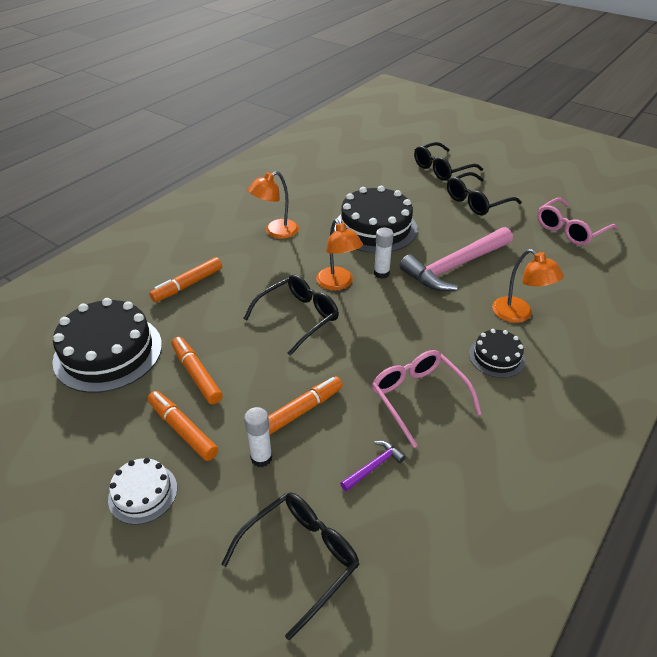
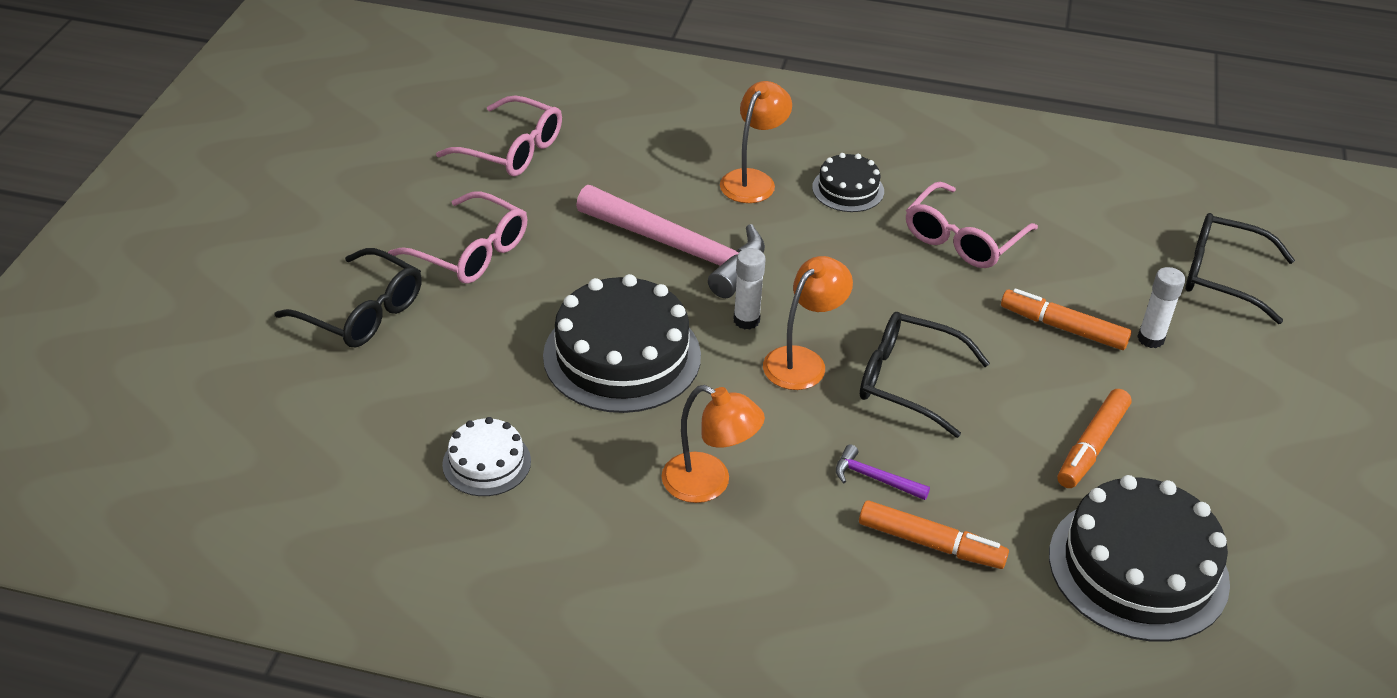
camera: 115 degrees left, 0 degrees up
(143, 493) = (1277, 417): white cake -> white cake (486, 463)
(182, 430) = (1178, 421): orange marker -> none
(374, 466) = (1083, 253): purple hammer -> purple hammer (874, 478)
(476, 202) = (471, 252): black glasses -> pink glasses

